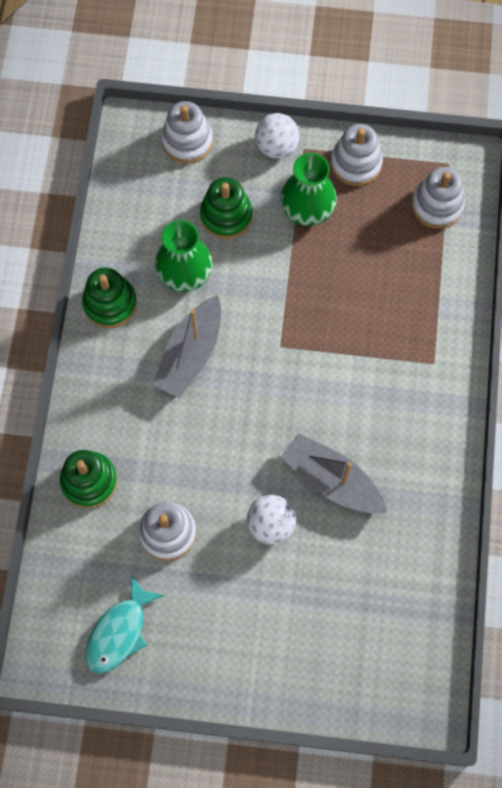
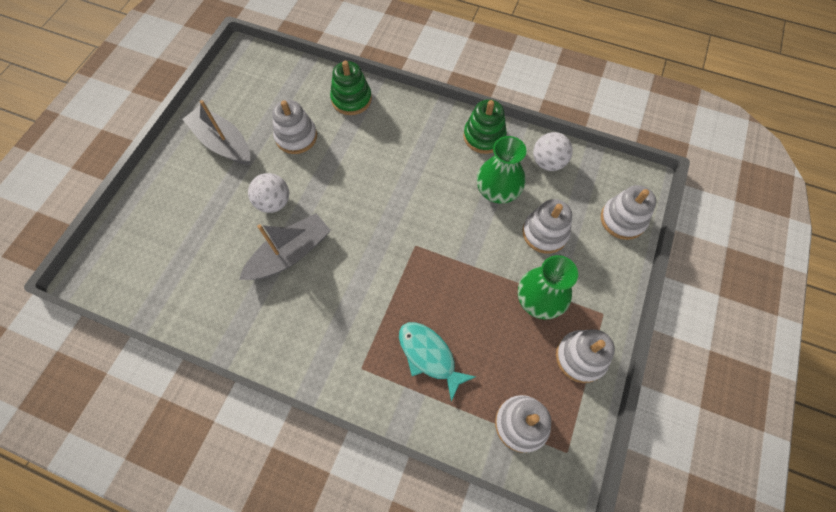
camera: 105 degrees right, 5 degrees down
(119, 632) = (242, 96): turquoise fish -> turquoise fish (429, 356)
(190, 354) = (427, 180): grey boat -> grey boat (223, 143)
(226, 216) = (545, 233): green stacking toy -> white stacking toy
(276, 147) = (608, 290): white ball -> white ball (548, 162)

